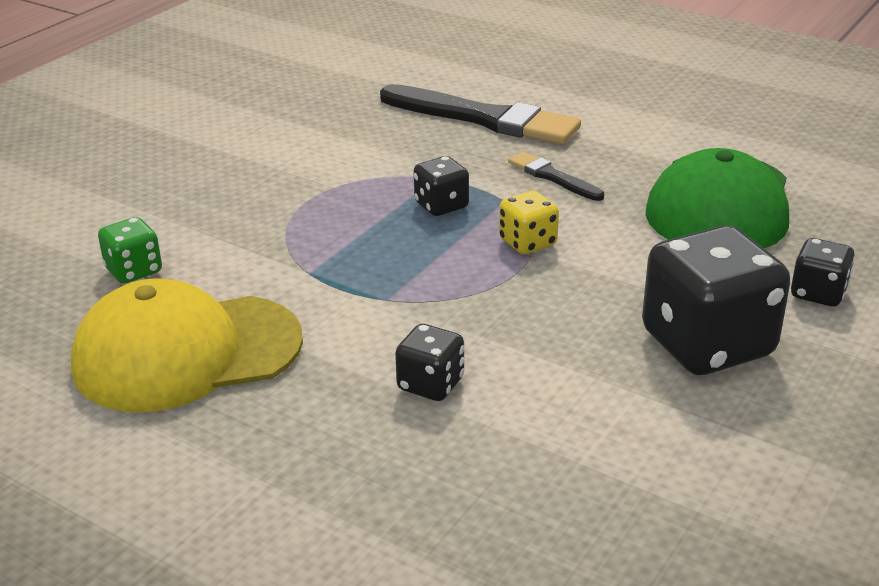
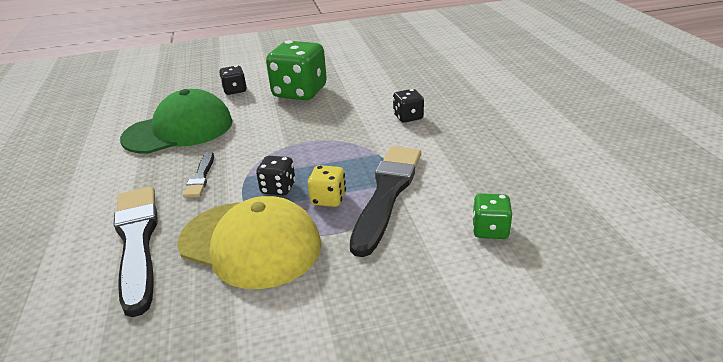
camera: 135 degrees left, 0 degrees up
(187, 353) = (495, 168): yellow cap -> yellow cap (250, 244)
(301, 255) = (387, 194): none -> black brush
(527, 243) = (280, 150): yellow dice -> yellow dice (328, 199)
(707, 345) = (300, 92): black dice -> green dice

